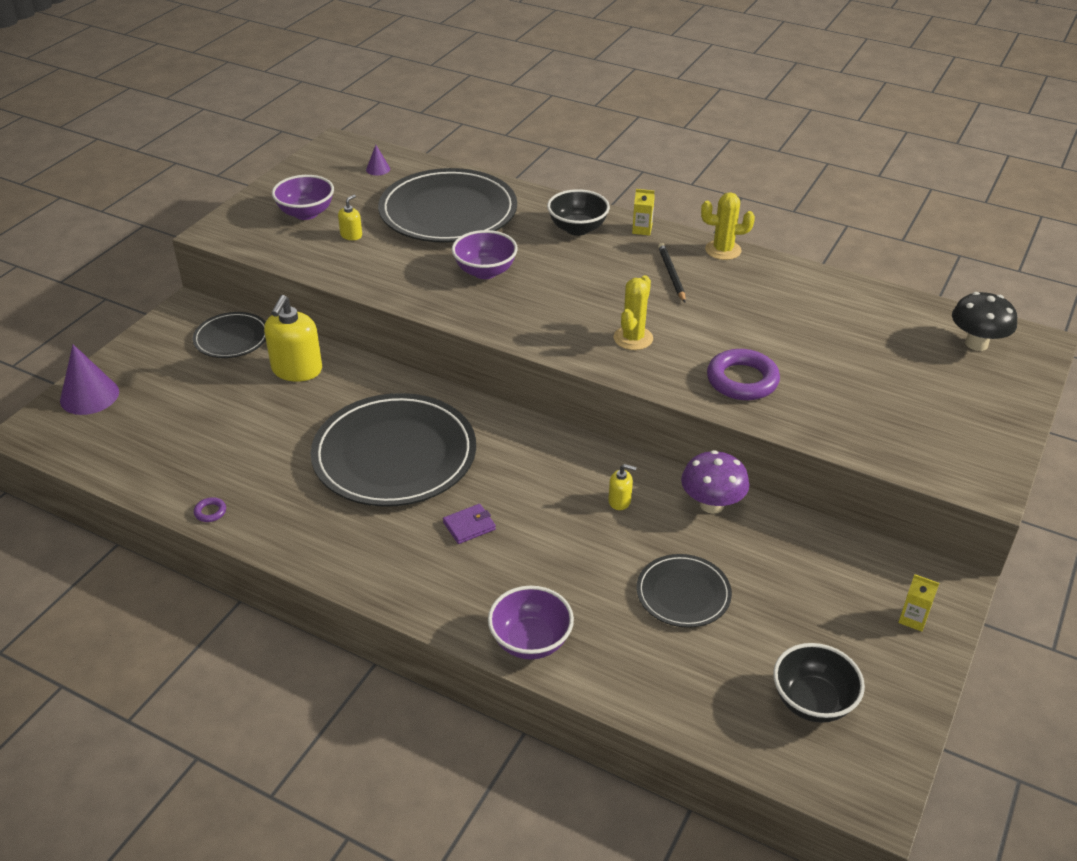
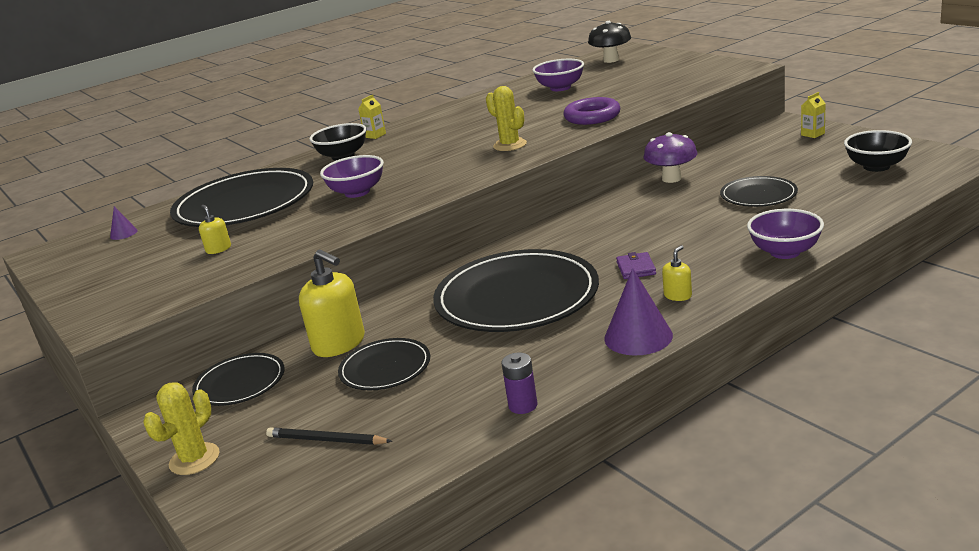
camera: 60 degrees left, 15 degrees down
(89, 396) = (235, 495): purple cone -> purple cone (638, 337)
(210, 512) = (523, 405): purple ring -> purple battery
(261, 411) = (385, 368): none -> black plate
(306, 213) = (145, 272): purple bowl -> purple bowl (560, 88)
(620, 501) = (646, 208): yellow soap dispenser -> yellow soap dispenser (678, 295)
(671, 274) = (445, 129): black pencil -> black pencil (326, 440)
(723, 250) = (435, 113): yellow cactus -> yellow cactus (194, 459)

